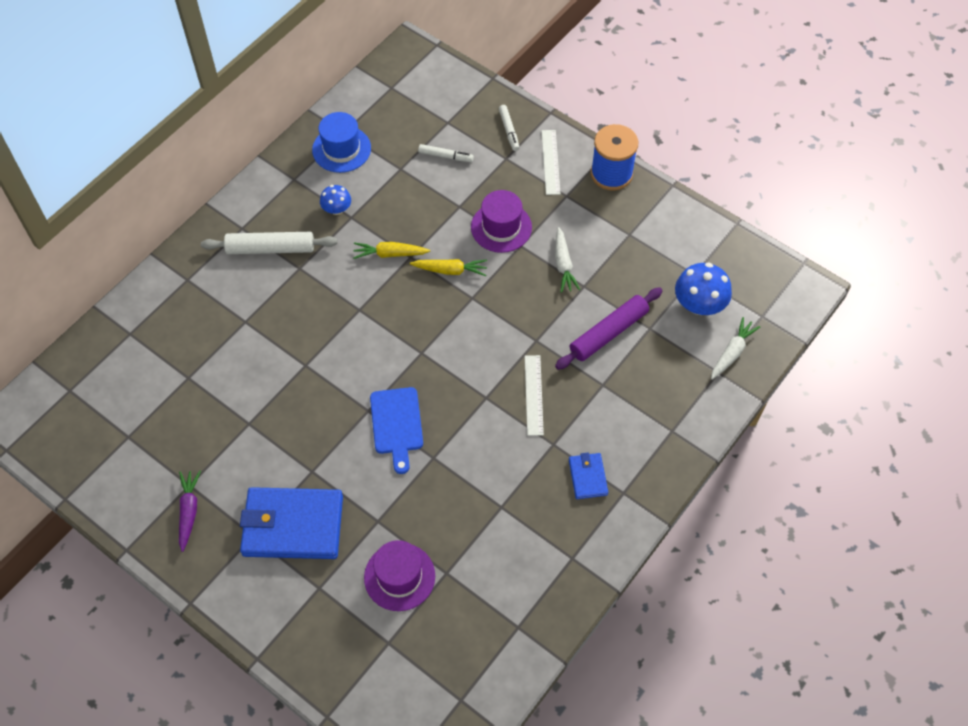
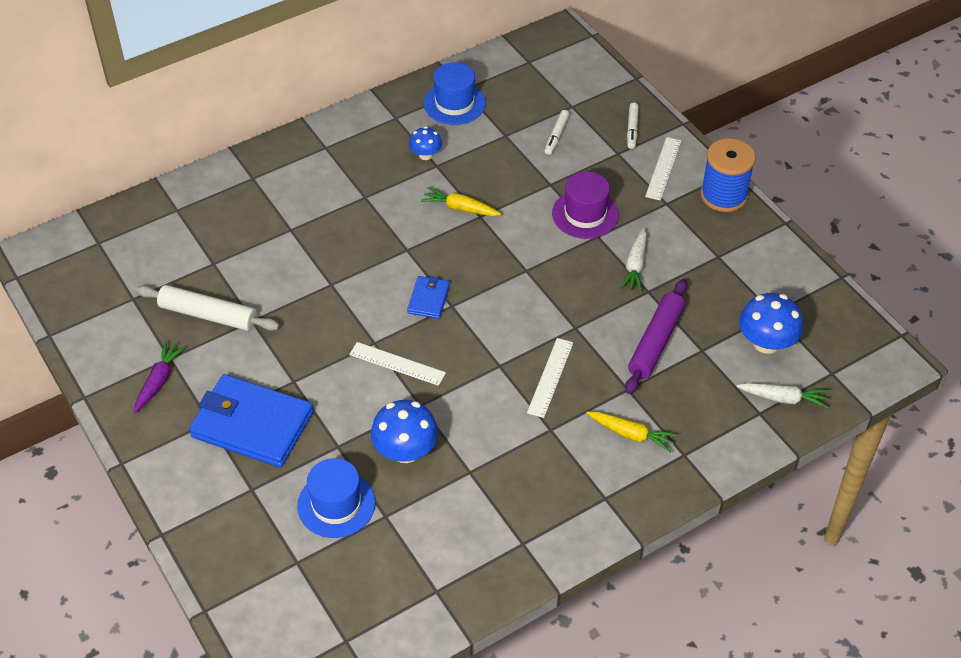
camera: 20 degrees right, 10 degrees down
(270, 249) = (345, 172): white rolling pin -> white rolling pin (208, 315)
(397, 424) = (397, 364): blue cutting board -> white ruler
(399, 576) = (336, 504): purple hat -> blue hat
(438, 506) = (405, 451): none -> blue mushroom
(445, 156) = (556, 136): white marker -> white marker turned 75 degrees clockwise
(450, 270) = (515, 239): yellow carrot -> yellow carrot (631, 434)
(588, 477) = (573, 471): blue wallet -> blue wallet (428, 299)
(608, 333) = (655, 342): purple rolling pin -> purple rolling pin turned 45 degrees counterclockwise
(732, 352) = (783, 398): white carrot -> white carrot turned 45 degrees clockwise

